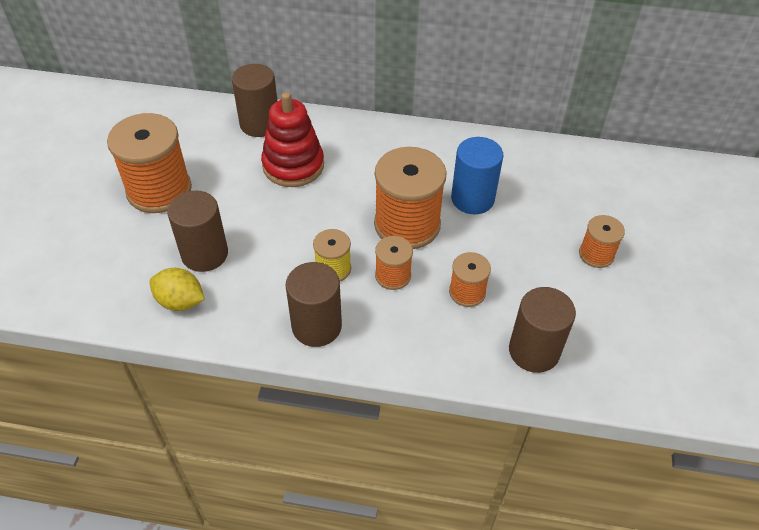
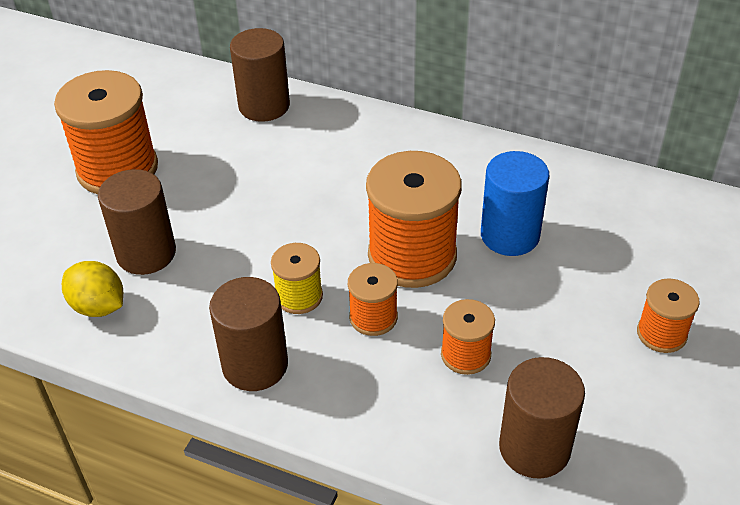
camera: 15 degrees right, 5 degrees down
(293, 165) = (289, 162): red stacking toy -> none

